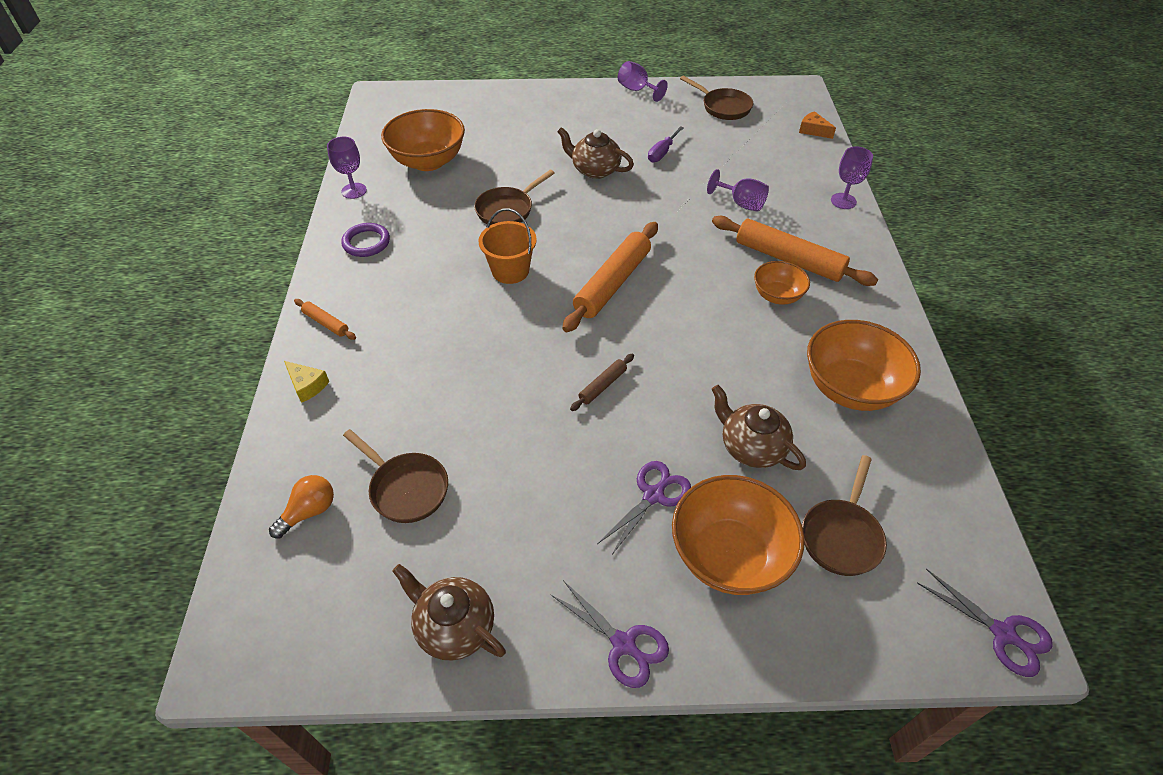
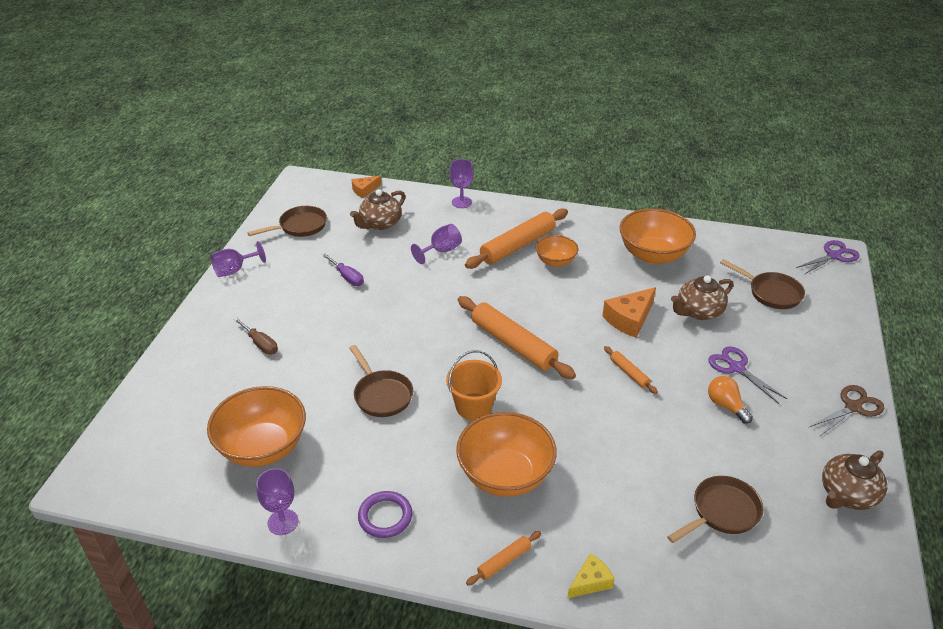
camera: 75 degrees left, 10 degrees down
(309, 512) = (743, 585): orange light bulb -> orange light bulb (726, 405)
(547, 129) = (260, 344): none -> brown screwdriver
(595, 170) = (350, 324): brown teapot -> brown teapot (380, 224)
(603, 386) = (629, 373): brown rolling pin -> orange rolling pin
(623, 644) = (853, 407): purple scissors -> brown scissors
(701, 376) = (629, 319): none -> orange cheese
(729, 555) = (785, 344): orange bowl -> orange bowl (505, 475)

